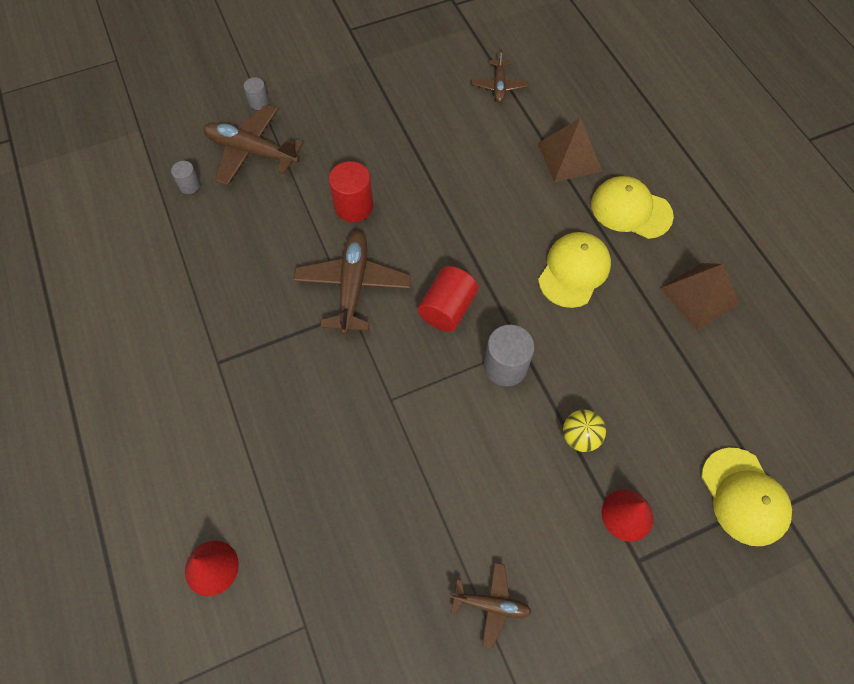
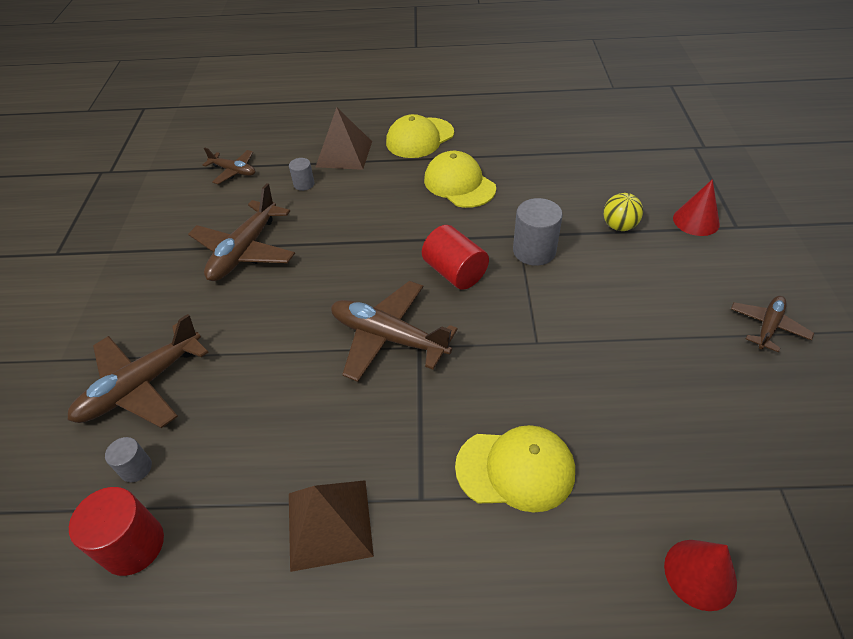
camera: 65 degrees left, 15 degrees down
(259, 102) = (75, 360): grey cylinder -> grey cylinder (304, 184)
(353, 206) = (290, 311): red cylinder -> red cylinder (133, 545)
(405, 145) = (245, 251): none -> brown plane
(699, 295) = (517, 129): brown pyramid -> brown pyramid (329, 523)
(744, 496) = (692, 160): yellow cap -> yellow cap (515, 469)

